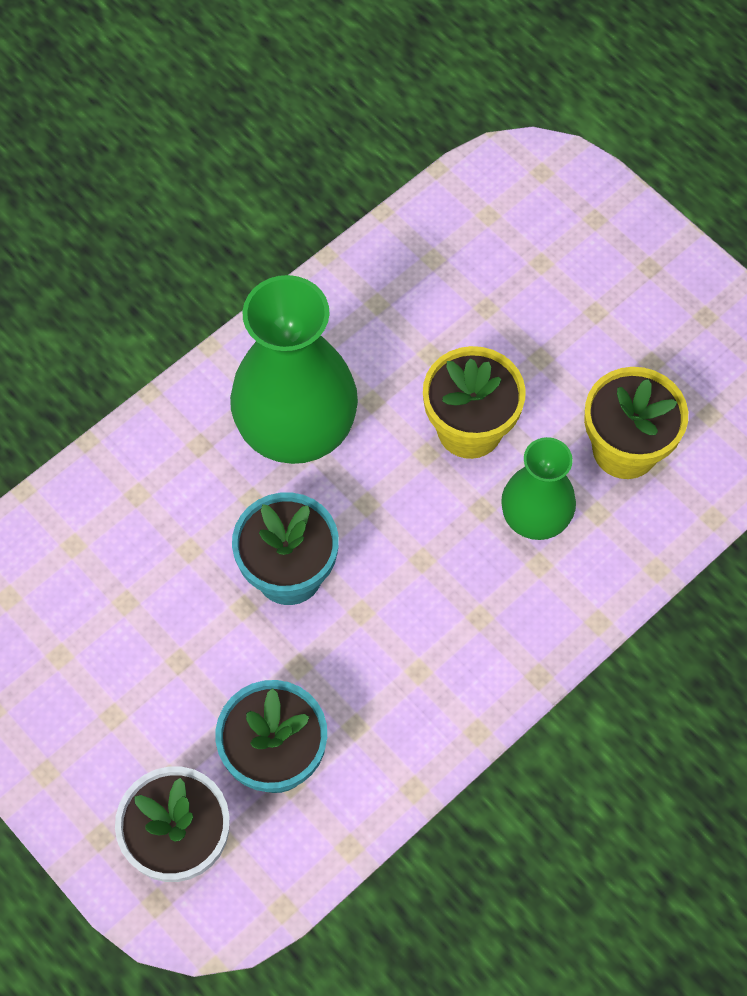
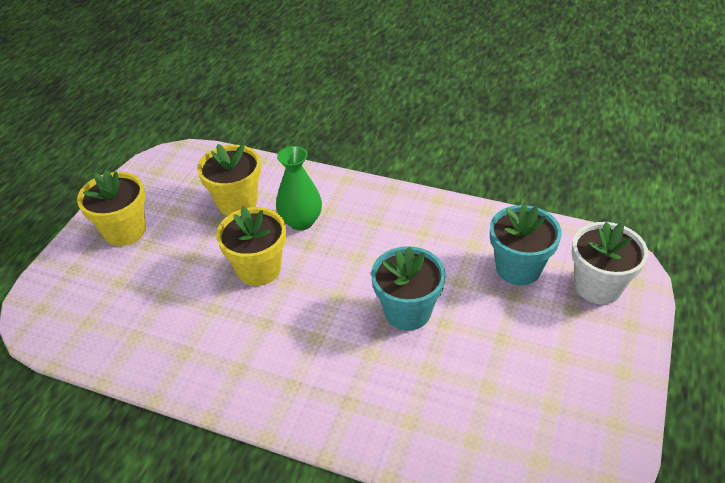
camera: 115 degrees left, 20 degrees down
(296, 429) = (306, 353): green vase -> none
(640, 292) = (125, 231): none -> yellow flower pot

